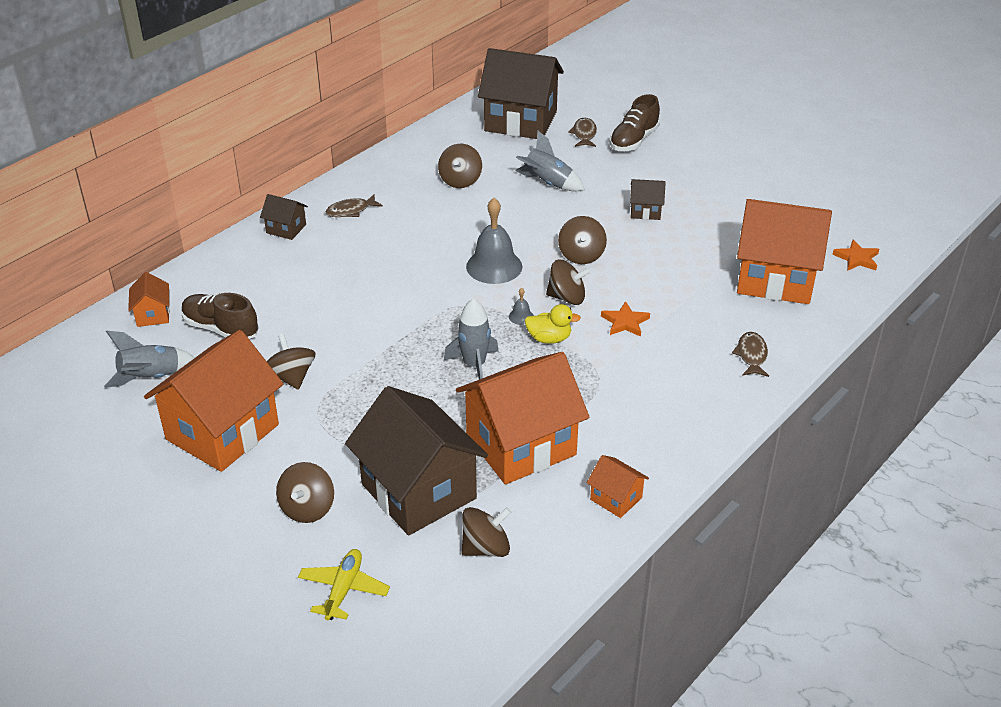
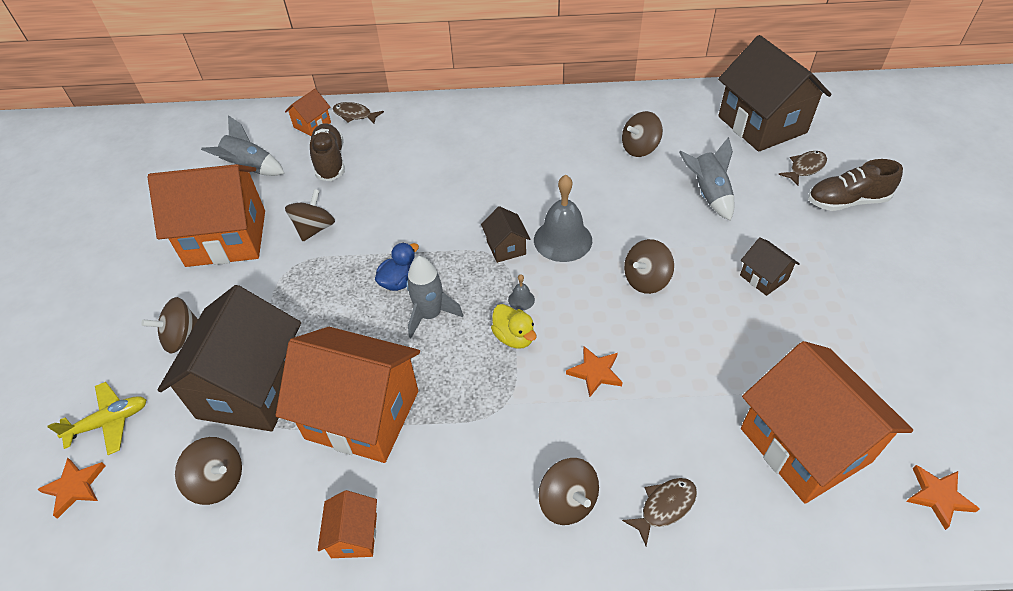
camera: 50 degrees right, 10 degrees up
(286, 229) = (468, 113): brown house -> brown house (506, 247)
(351, 211) = (527, 125): brown fish -> brown fish (354, 115)
(388, 635) = (75, 487): none -> orange star
(419, 362) = (399, 281): none -> blue duck
(567, 297) = (580, 310): brown spinning top -> brown spinning top (568, 502)

